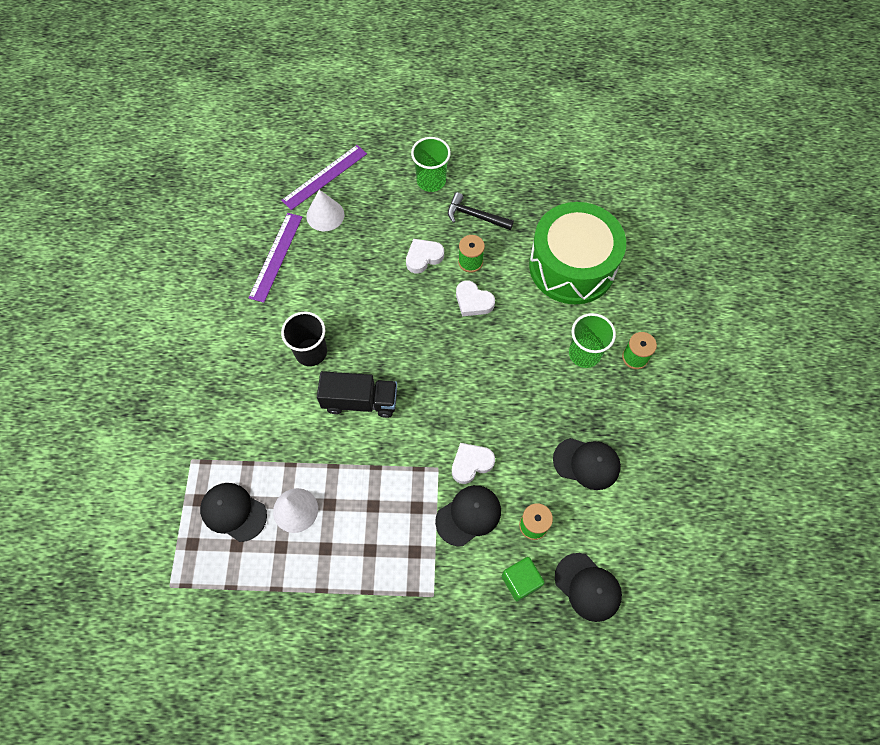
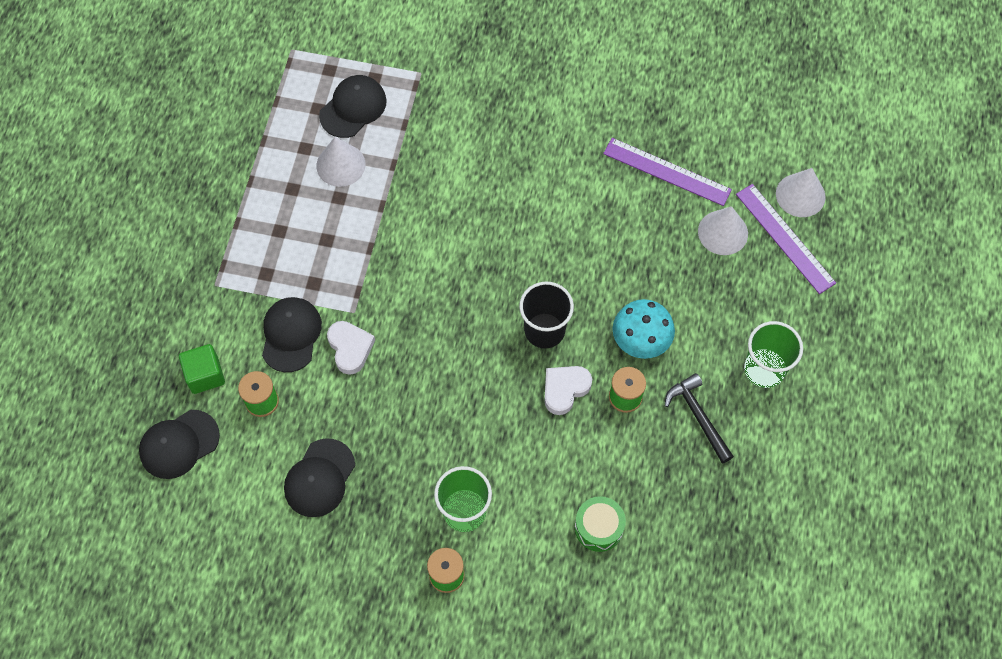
camera: 100 degrees right, 0 degrees up
(287, 170) = (800, 195): none -> white cone
(311, 352) = (527, 197): black cup -> black cup (544, 330)
(360, 401) = (453, 242): black truck -> none
(423, 257) = (641, 340): white heart -> turquoise mushroom
(468, 515) = (291, 335): black cap -> black cap turned 150 degrees counterclockwise
(475, 216) = (698, 416): black hammer -> black hammer turned 60 degrees counterclockwise
(572, 266) = (599, 527): green drum -> green drum, size x0.40

